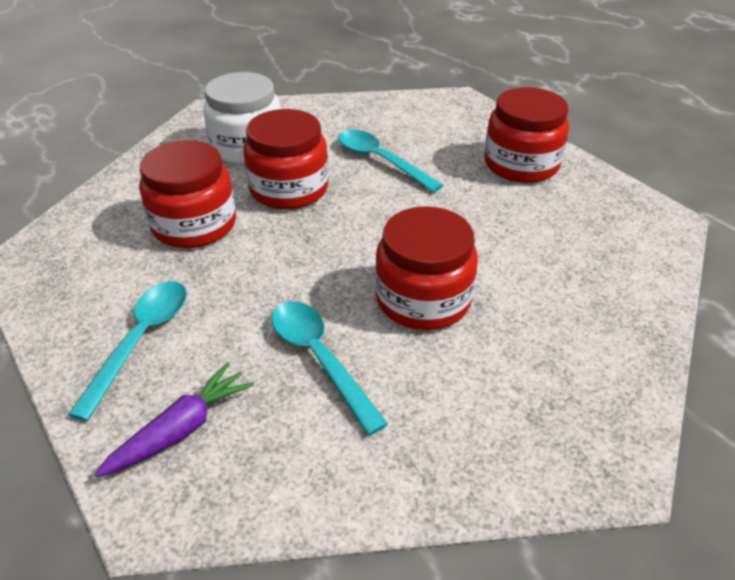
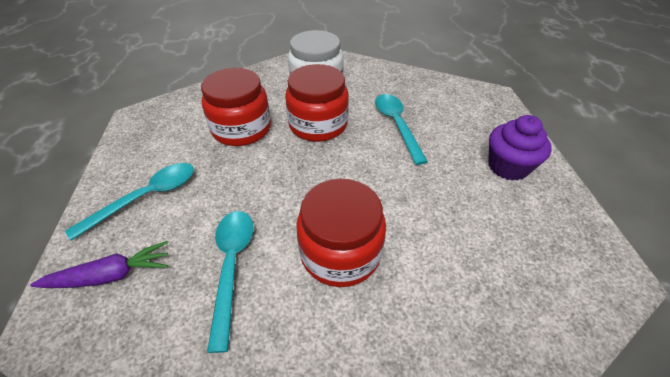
camera: 30 degrees right, 5 degrees up
(521, 164) = (508, 166): red jar -> purple cupcake

